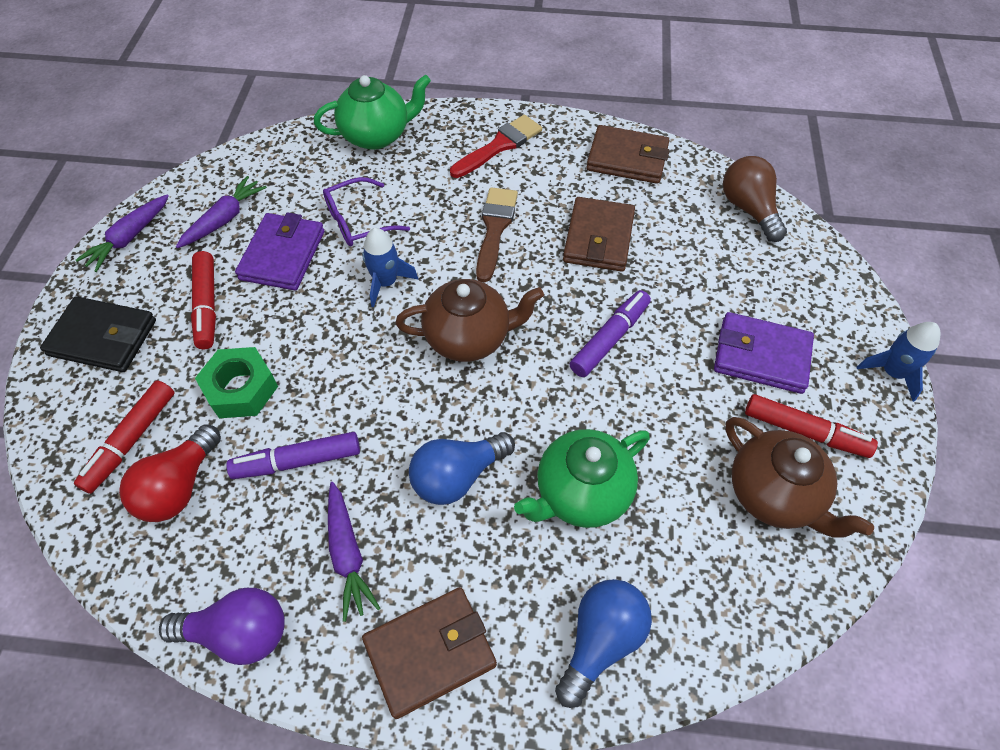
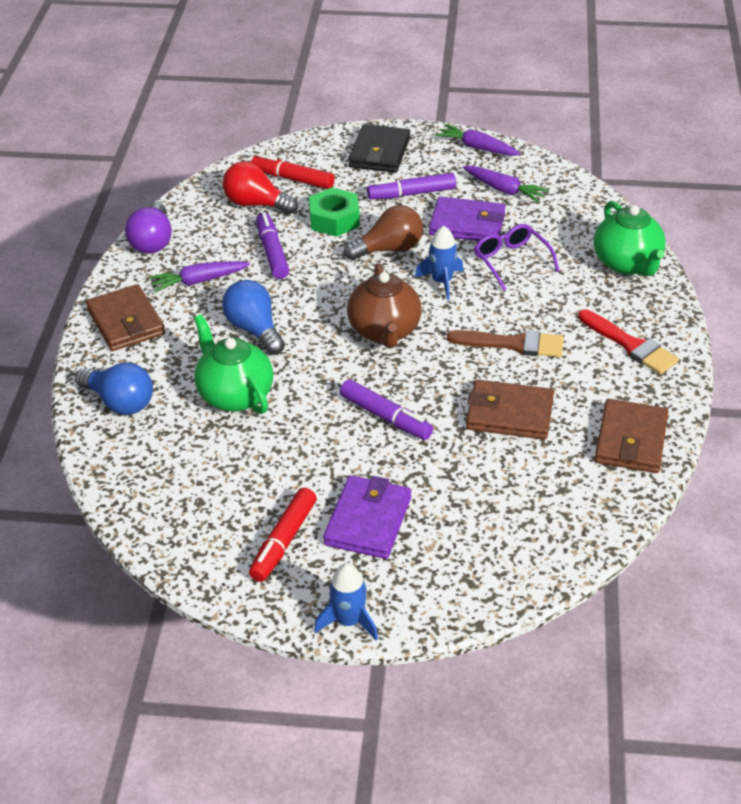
camera: 90 degrees right, 15 degrees down
(207, 305) = (412, 194): red marker -> purple marker
(748, 209) = (568, 535): brown light bulb -> brown light bulb (389, 249)
(774, 494) = (223, 511): brown teapot -> none

